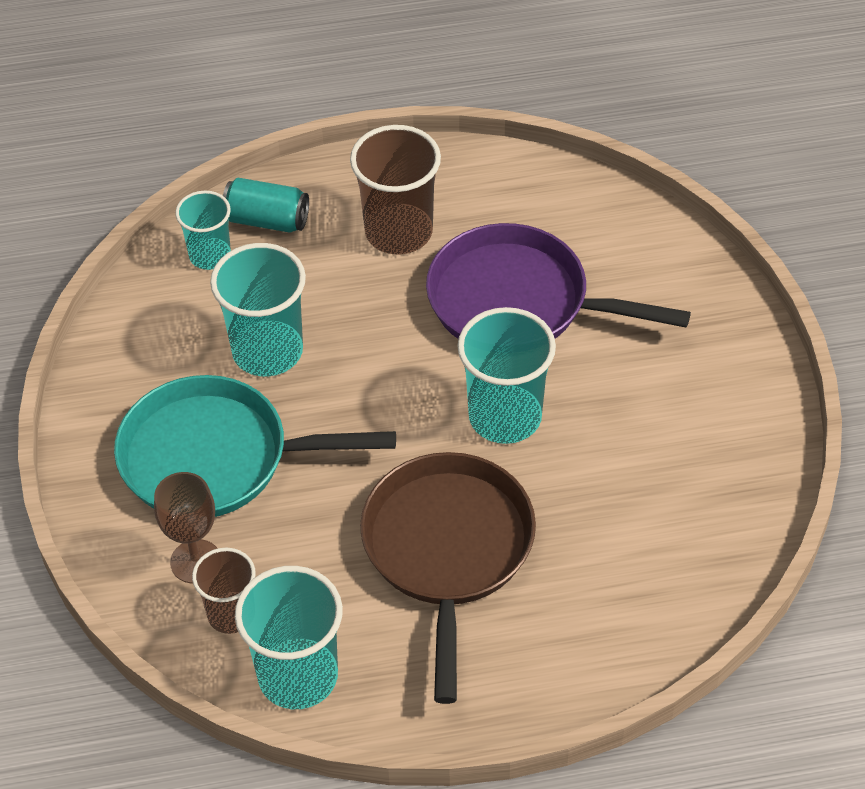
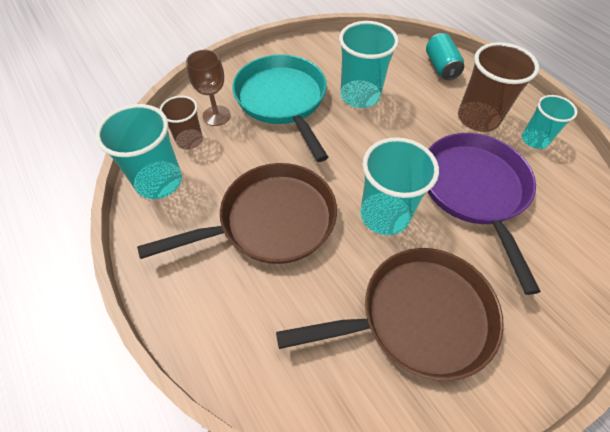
camera: 65 degrees right, 5 degrees up
(210, 255) = (403, 56): turquoise cup -> turquoise cup (534, 139)
(658, 446) = (417, 317): none -> brown pan

